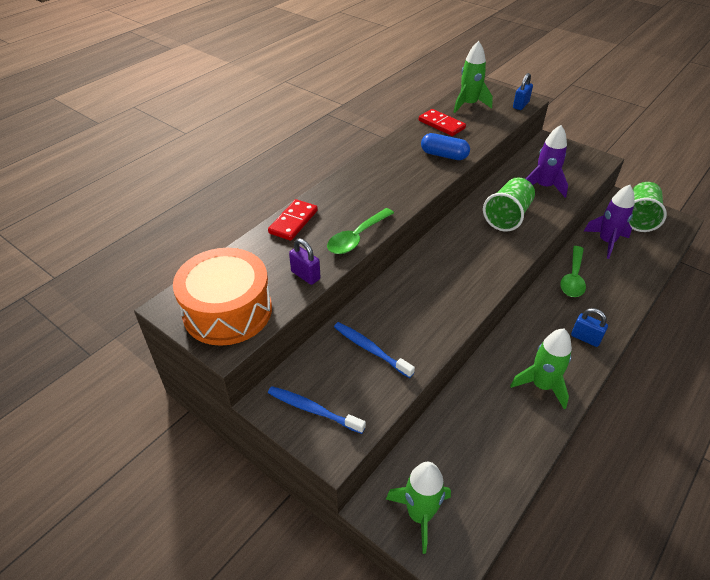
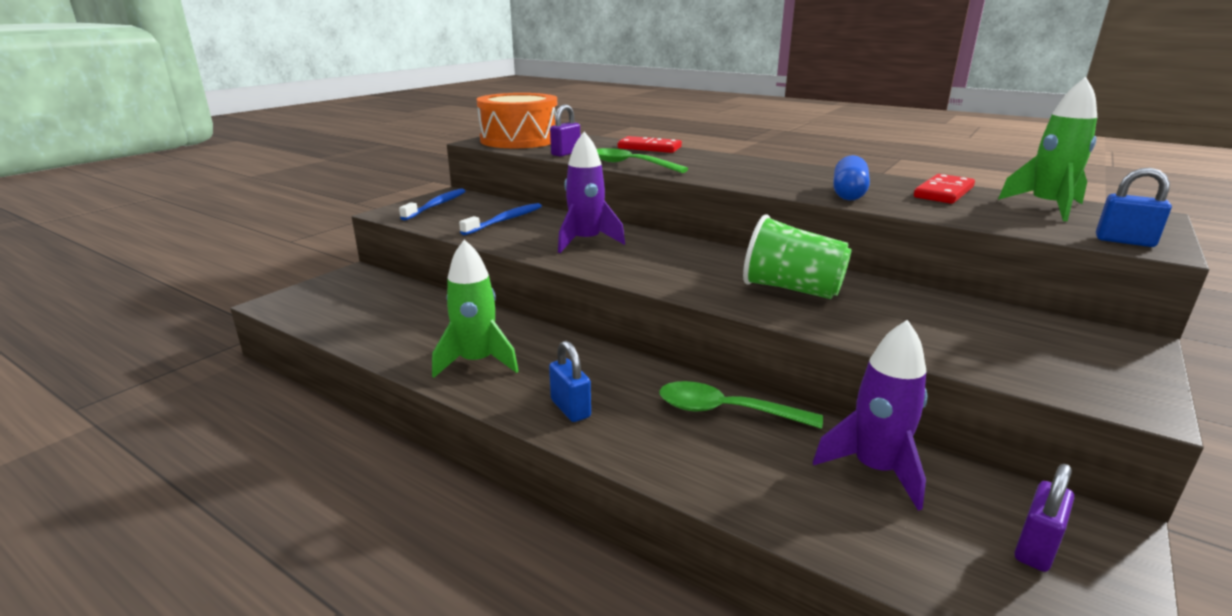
camera: 85 degrees right, 20 degrees down
(419, 515) = (335, 290): green rocket -> none
(543, 186) = (920, 324): purple rocket -> purple rocket (586, 242)
(585, 338) = (570, 409): blue padlock -> blue padlock turned 60 degrees counterclockwise
(639, 218) = (1035, 548): green cup -> purple padlock

